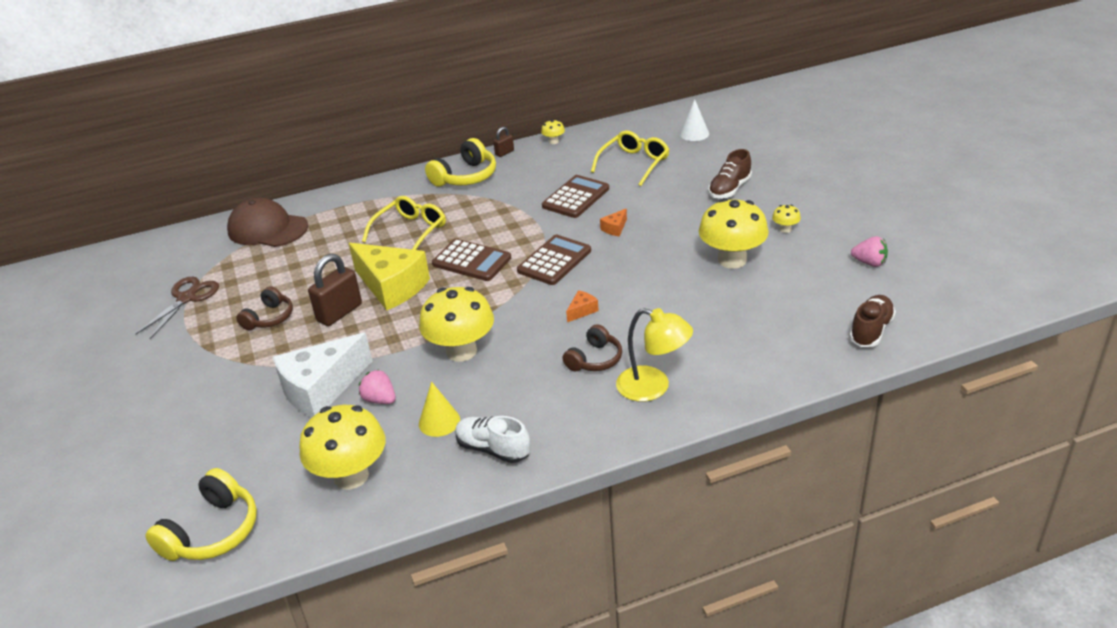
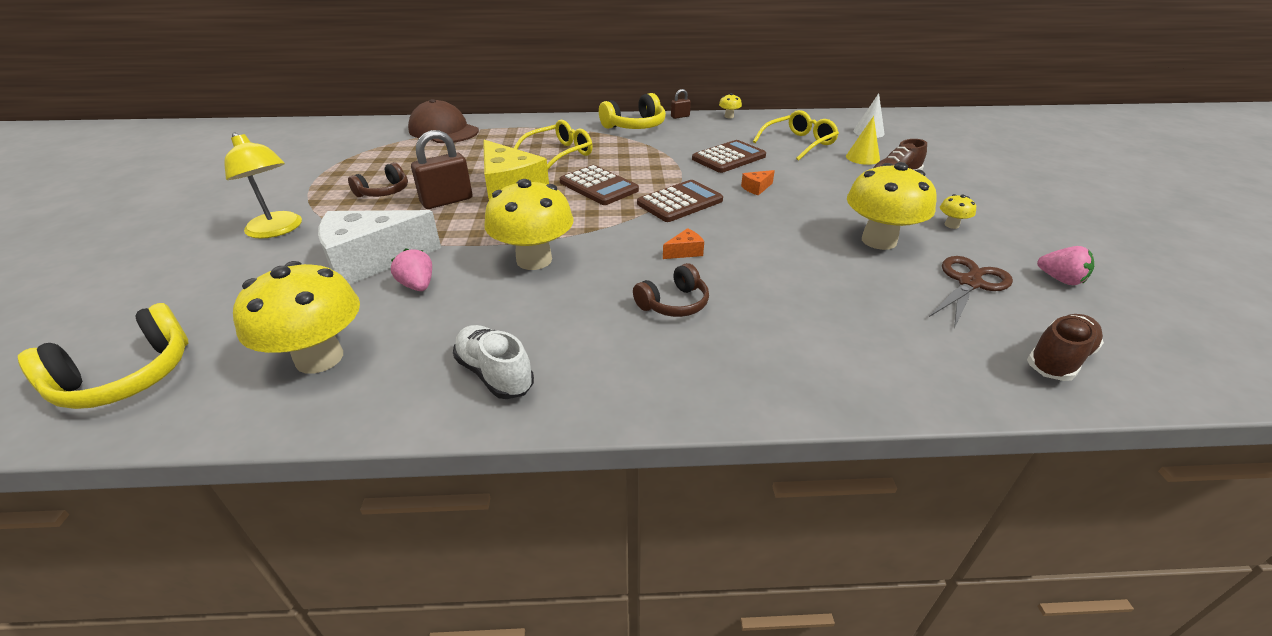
camera: 15 degrees right, 0 degrees up
(187, 298) = (334, 163): brown scissors -> brown scissors (969, 283)
(439, 421) = (459, 325): yellow cone -> yellow cone (862, 158)
(653, 387) = (731, 354): yellow lamp -> yellow lamp (278, 230)

